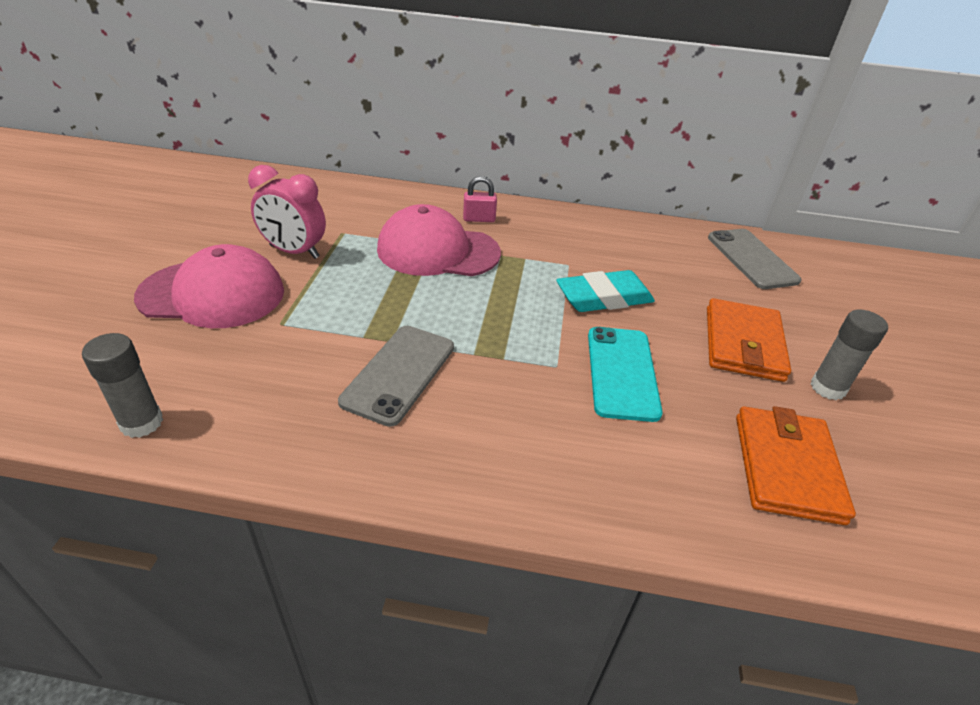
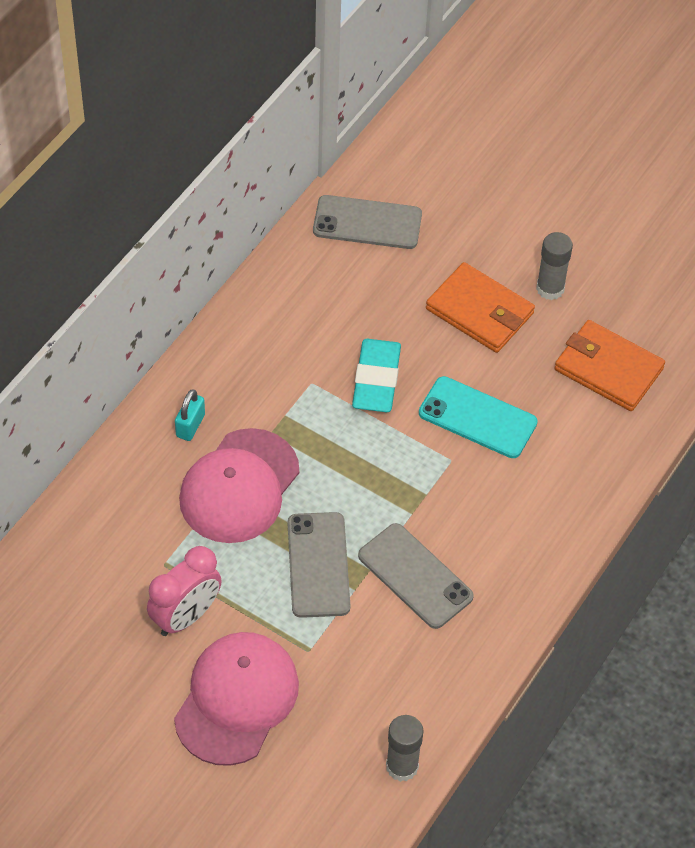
camera: 65 degrees left, 15 degrees up
(380, 308) = (318, 565): none -> grey phone
(479, 219) = (190, 426): pink padlock -> turquoise padlock

